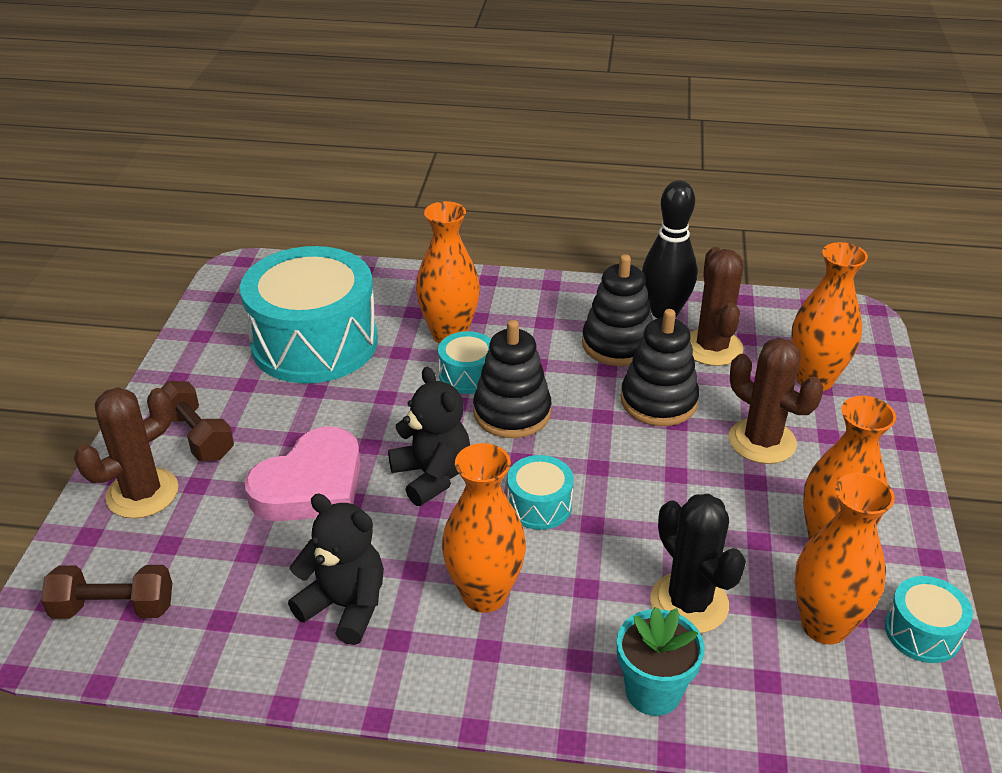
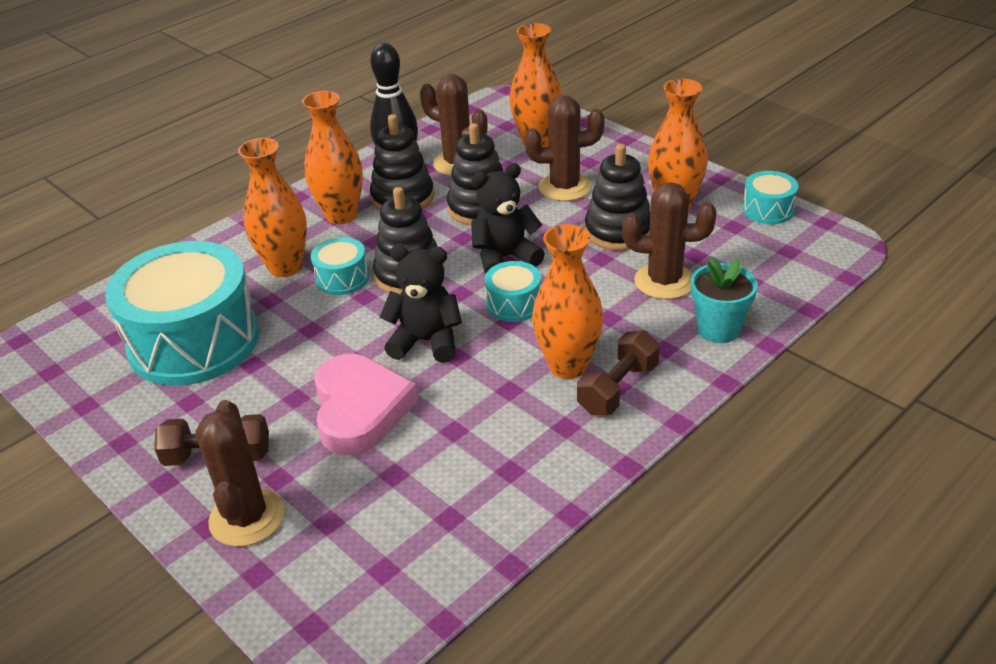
camera: 50 degrees left, 0 degrees up
(114, 608) = (366, 583): brown dumbbell -> brown dumbbell (618, 388)
(345, 606) = (507, 440): black teddy bear -> black teddy bear (505, 258)
(689, 603) = (664, 281): black cactus -> brown cactus
(734, 521) = (618, 231): none -> black stacking toy
(824, 625) = (731, 240): orange vase -> orange vase (341, 215)

